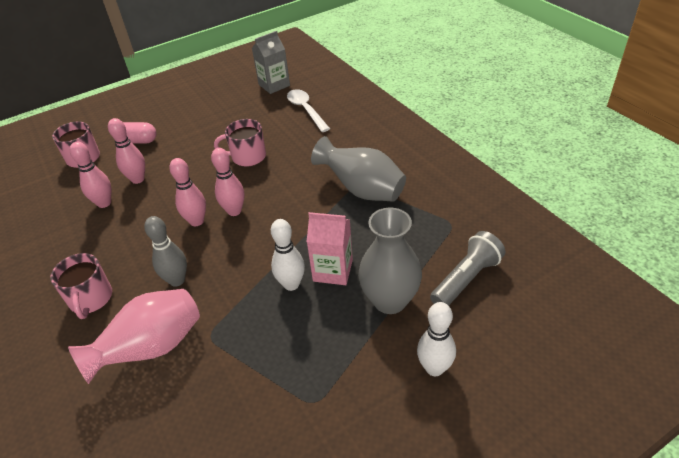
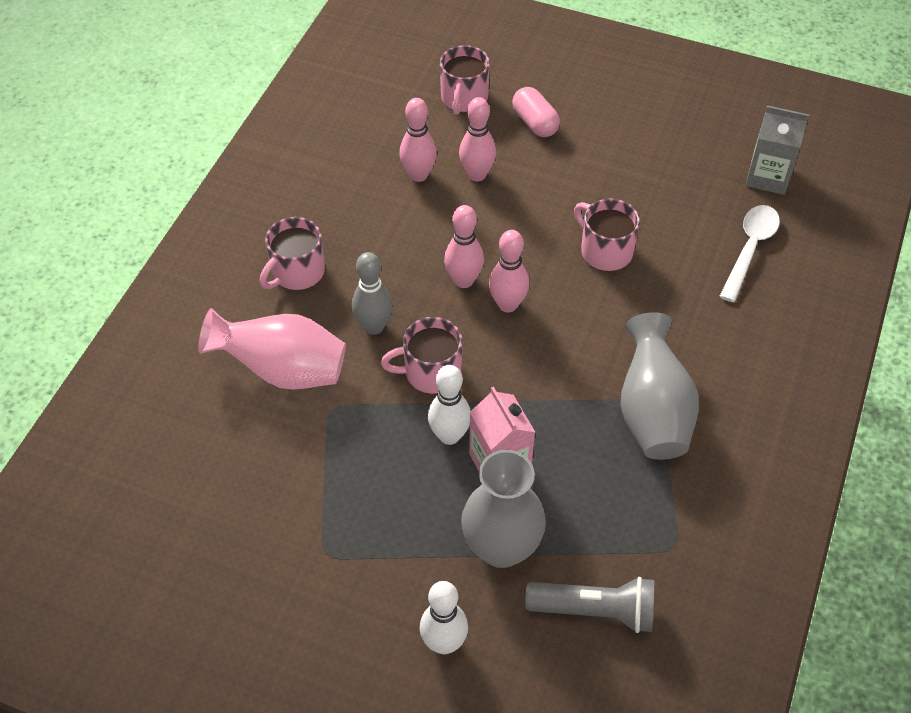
camera: 50 degrees right, 10 degrees up
(239, 269) = (431, 372): none -> pink mug

